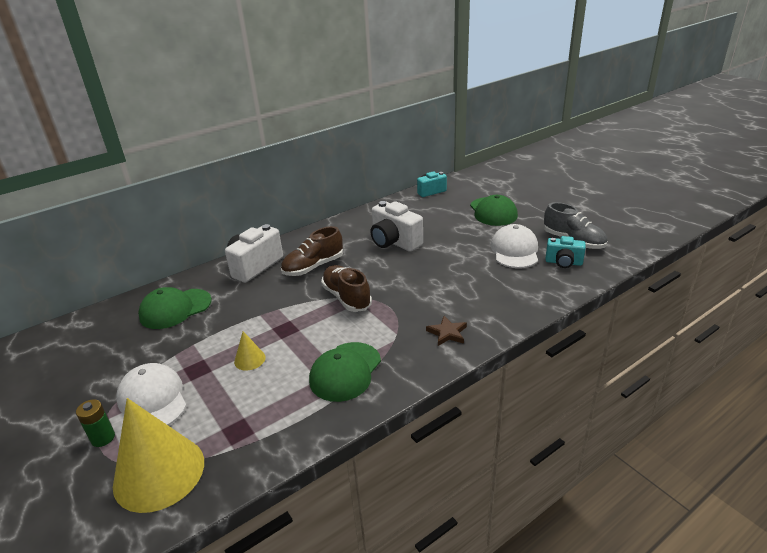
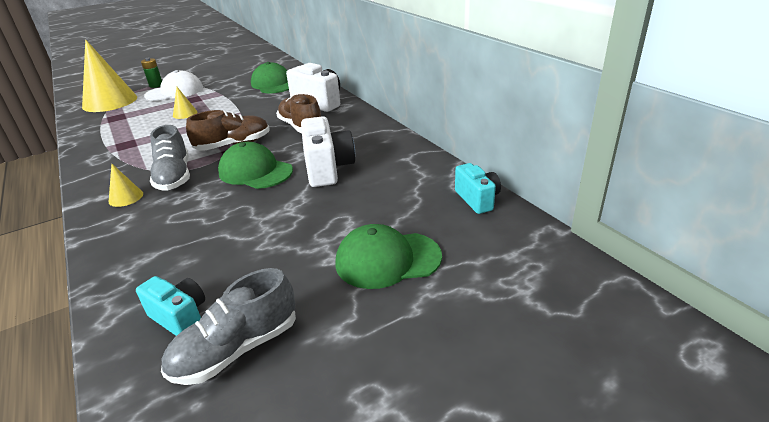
camera: 95 degrees right, 0 degrees up
(345, 371) = (130, 148): green cap -> green cap (255, 171)
(394, 242) = (328, 169): white camera -> white camera turned 120 degrees clockwise
(409, 316) = (174, 177): none -> grey shoe
(447, 333) = (126, 197): brown star -> yellow cone
(514, 250) = (250, 267): white cap -> none
(563, 262) = (180, 318): turquoise camera -> turquoise camera turned 105 degrees clockwise

